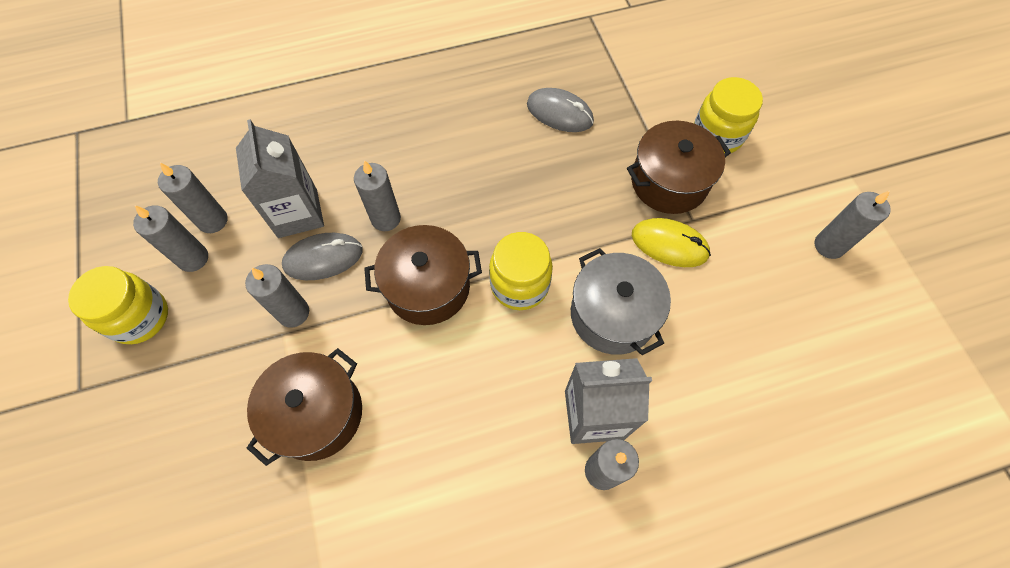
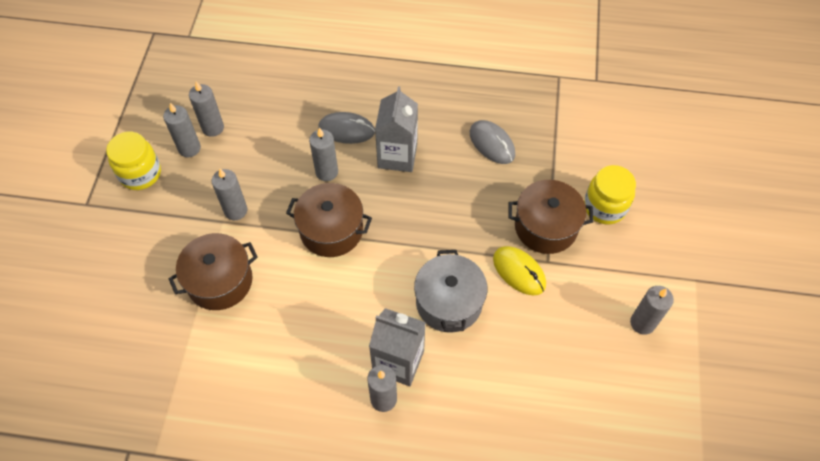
camera: 25 degrees right, 5 degrees down
(297, 213) = (270, 144): grey carton -> grey carton (397, 156)
(323, 258) = (272, 182): grey mouse -> grey mouse (346, 130)
(519, 285) = (394, 255): yellow jar -> none

